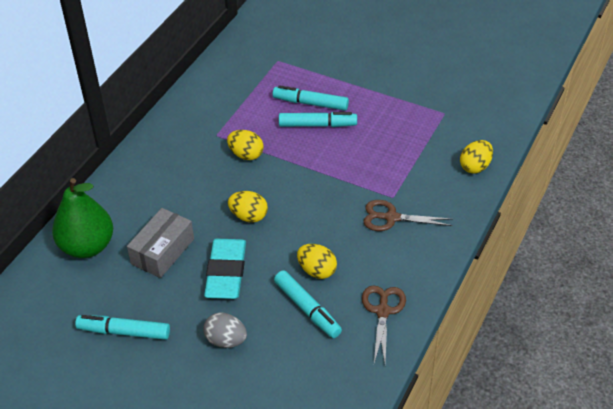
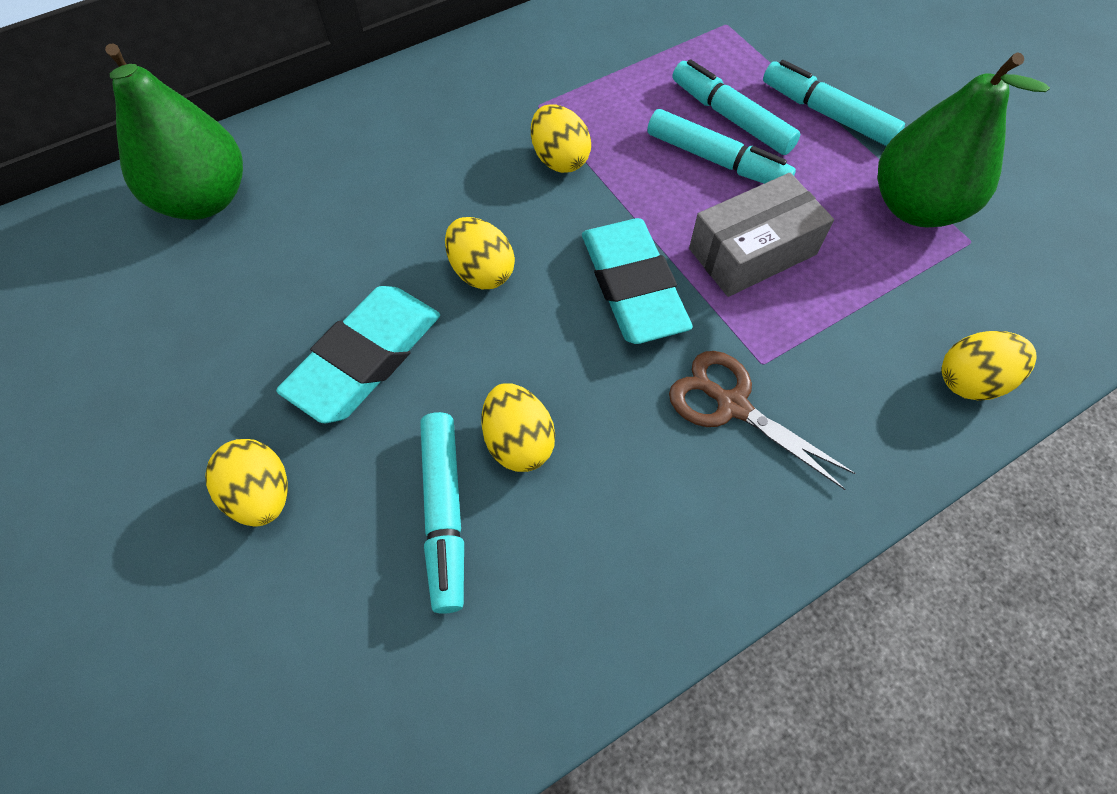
camera: 30 degrees right, 15 degrees up
(124, 332) = (127, 381): turquoise marker -> turquoise marker (827, 114)
(162, 251) = (301, 265): grey box -> grey box (752, 251)
(226, 340) = (261, 495): grey egg -> yellow egg
(319, 192) = (633, 286): none -> turquoise eraser
(383, 311) = (579, 606): brown scissors -> none
(414, 109) = (915, 207): none -> green pear

